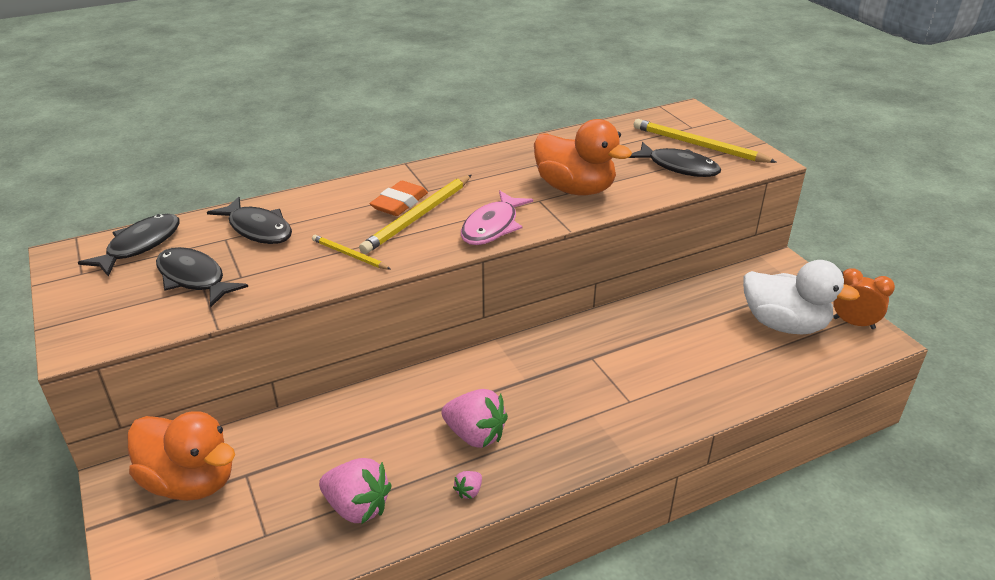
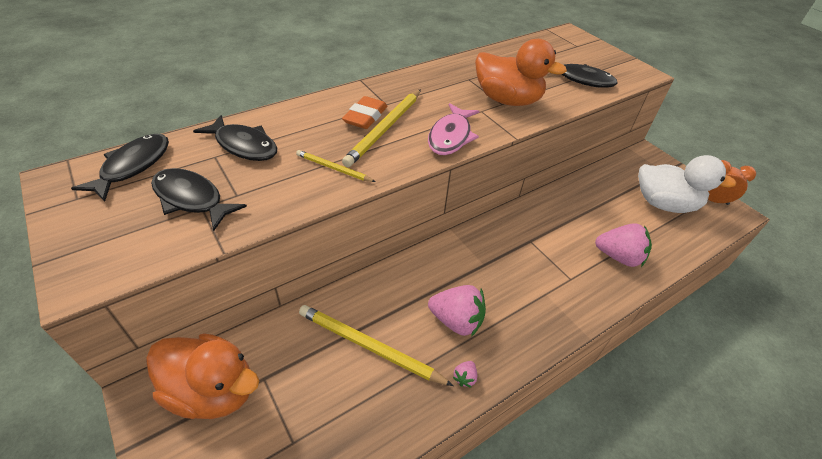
camera: 10 degrees left, 10 degrees up
(357, 507) = (371, 404): pink strawberry -> pink strawberry (618, 257)
(698, 145) = (588, 61): yellow pencil -> yellow pencil (369, 347)

